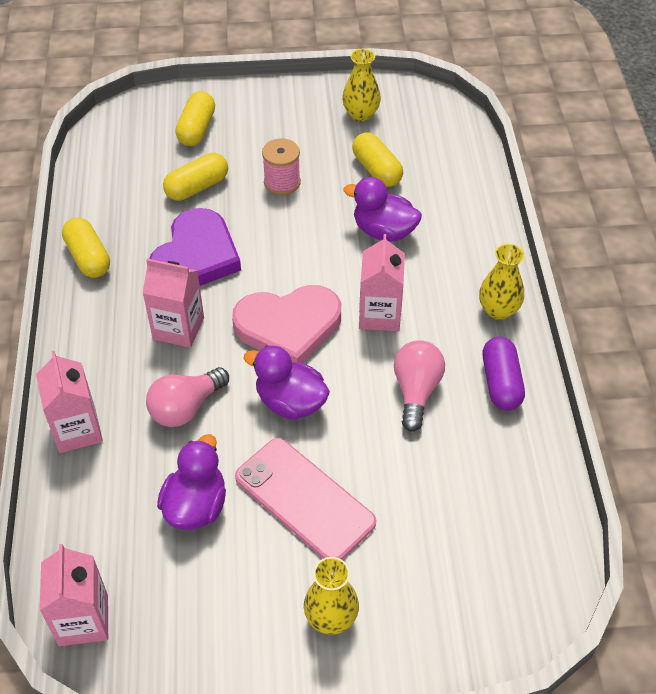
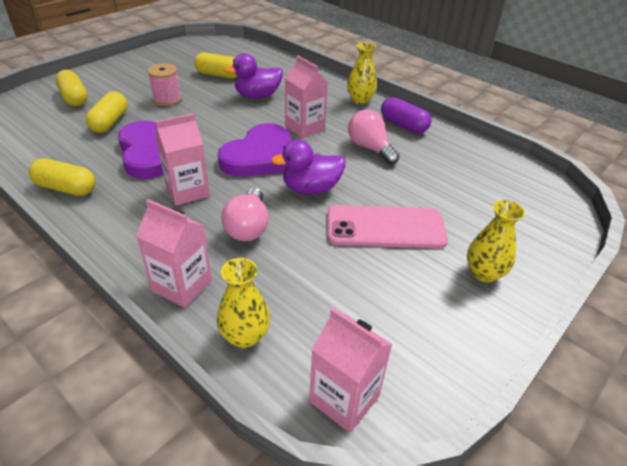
camera: 45 degrees left, 10 degrees down
(196, 506) = (327, 273): purple duck -> none
(288, 326) = (260, 156): pink heart -> purple heart
(361, 114) = (178, 58): yellow vase -> yellow vase (245, 336)

